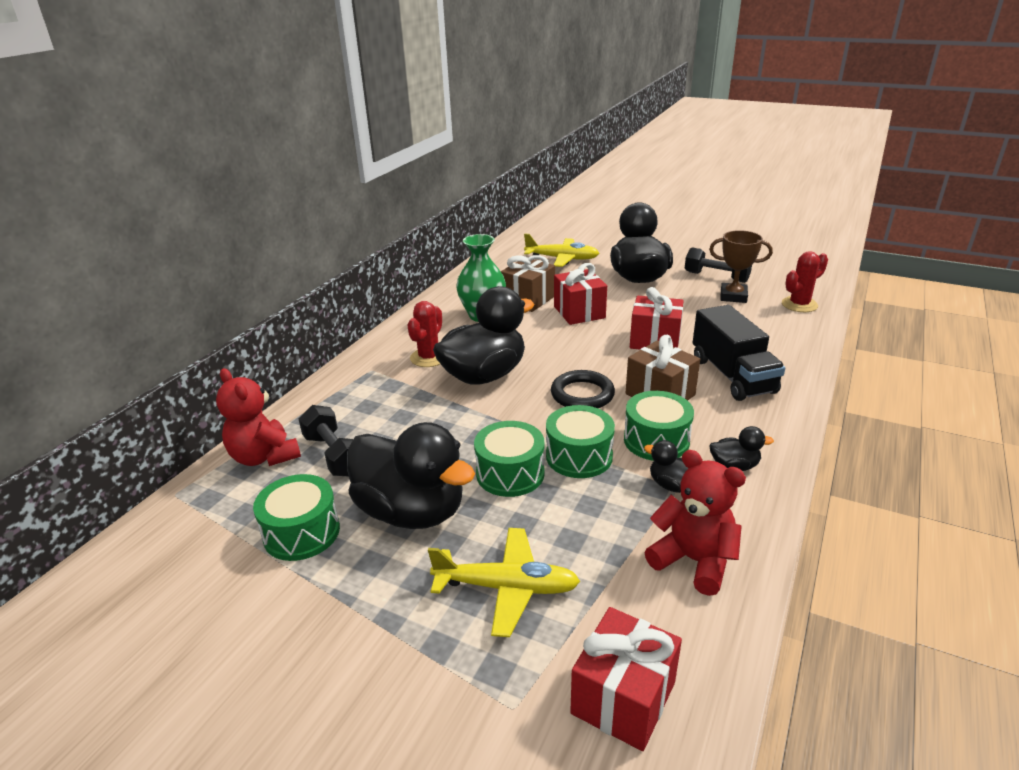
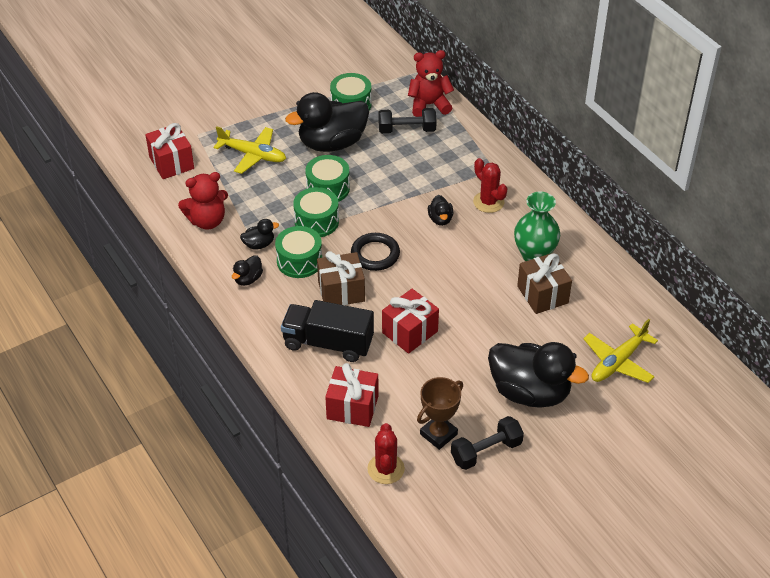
camera: 120 degrees right, 15 degrees up
(484, 375) = (440, 219): black duck -> black duck, size x0.43
(507, 588) = (253, 155): yellow plane -> yellow plane turned 105 degrees counterclockwise
(579, 312) = (493, 314): red gift -> red gift (352, 407)

